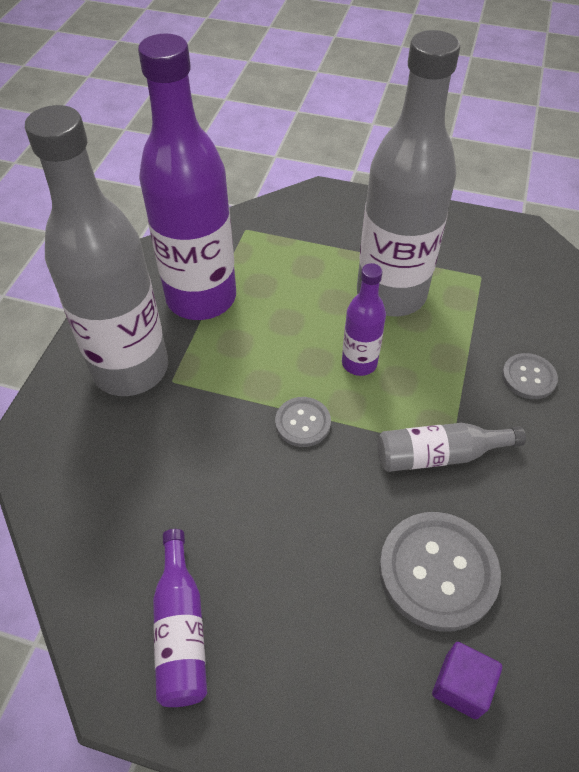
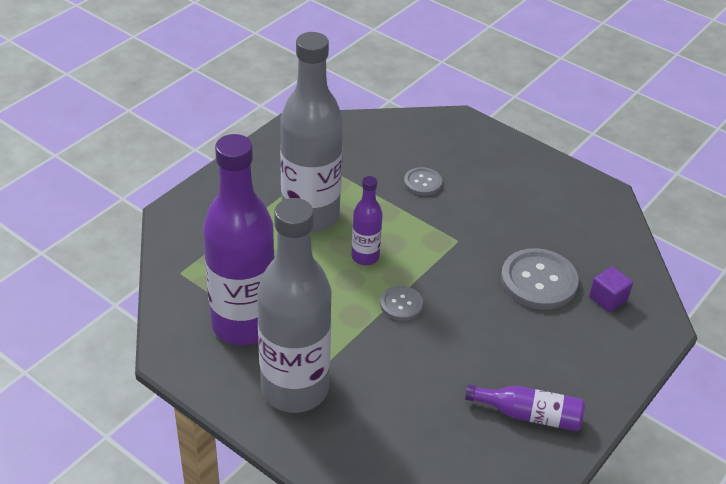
camera: 70 degrees left, 10 degrees down
(439, 455) = (460, 248): grey bottle -> none

